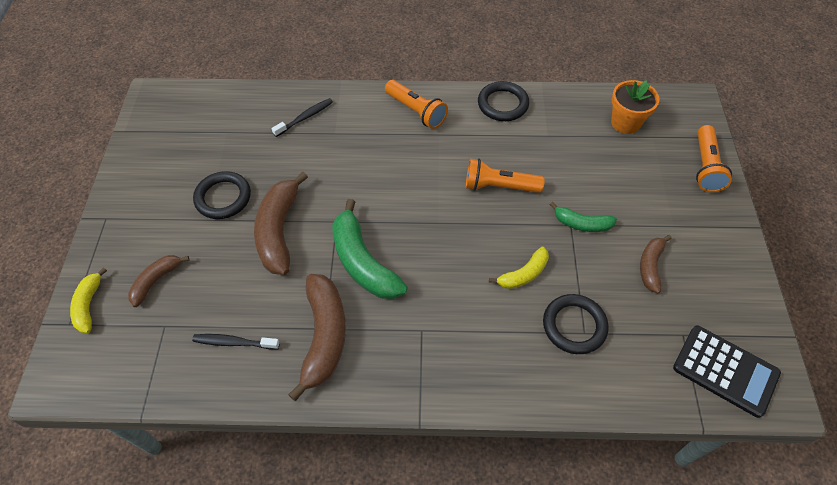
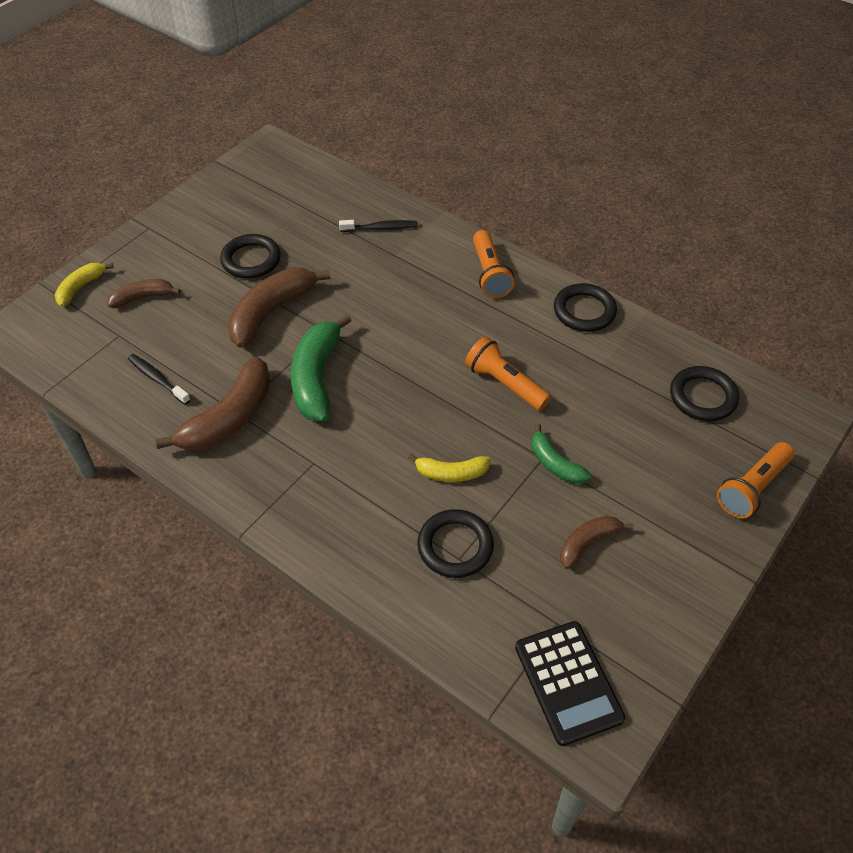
camera: 35 degrees right, 5 degrees down
(625, 123) = (702, 397): orange flower pot -> black ring

